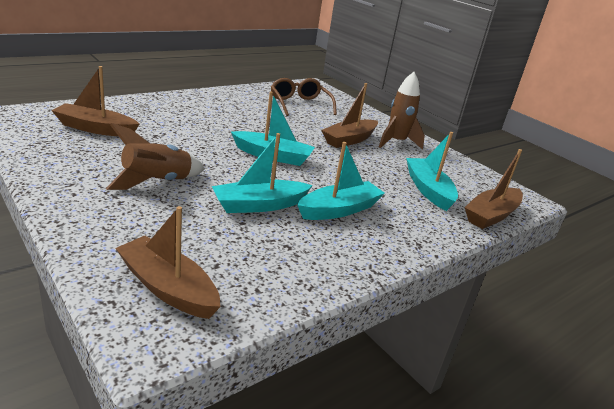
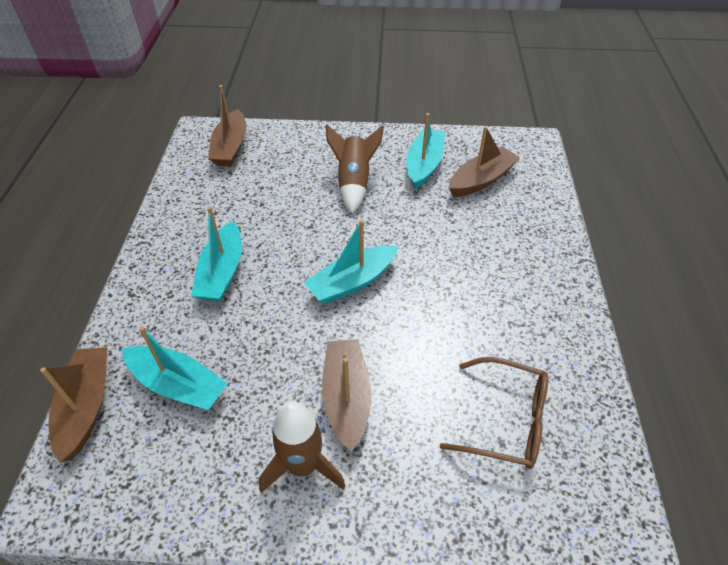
camera: 135 degrees right, 20 degrees up
(168, 288) = (230, 147): brown boat -> brown boat turned 105 degrees clockwise
(259, 205) = (274, 224): turquoise boat -> turquoise boat (424, 165)

